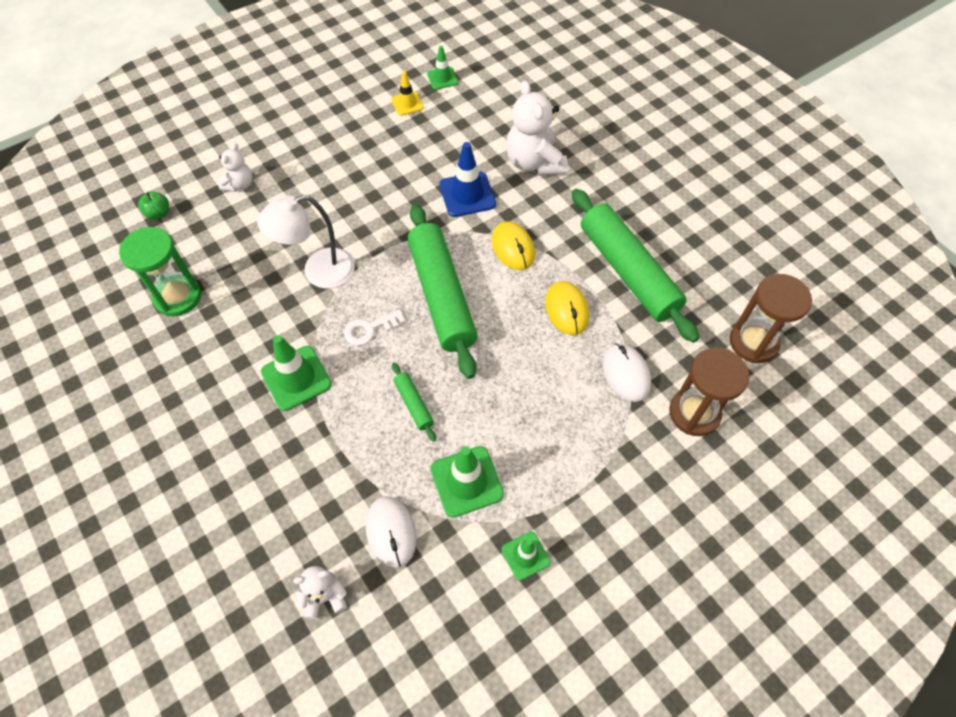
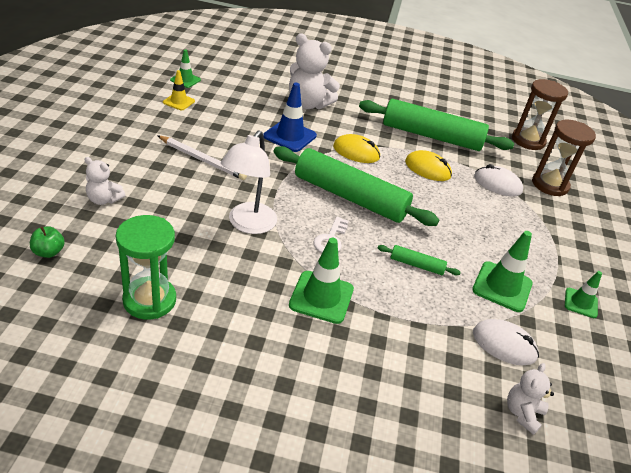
camera: 50 degrees left, 20 degrees down
(239, 184) = (104, 199): white teddy bear -> white teddy bear turned 135 degrees clockwise
(356, 182) = (202, 160): none -> white pencil

